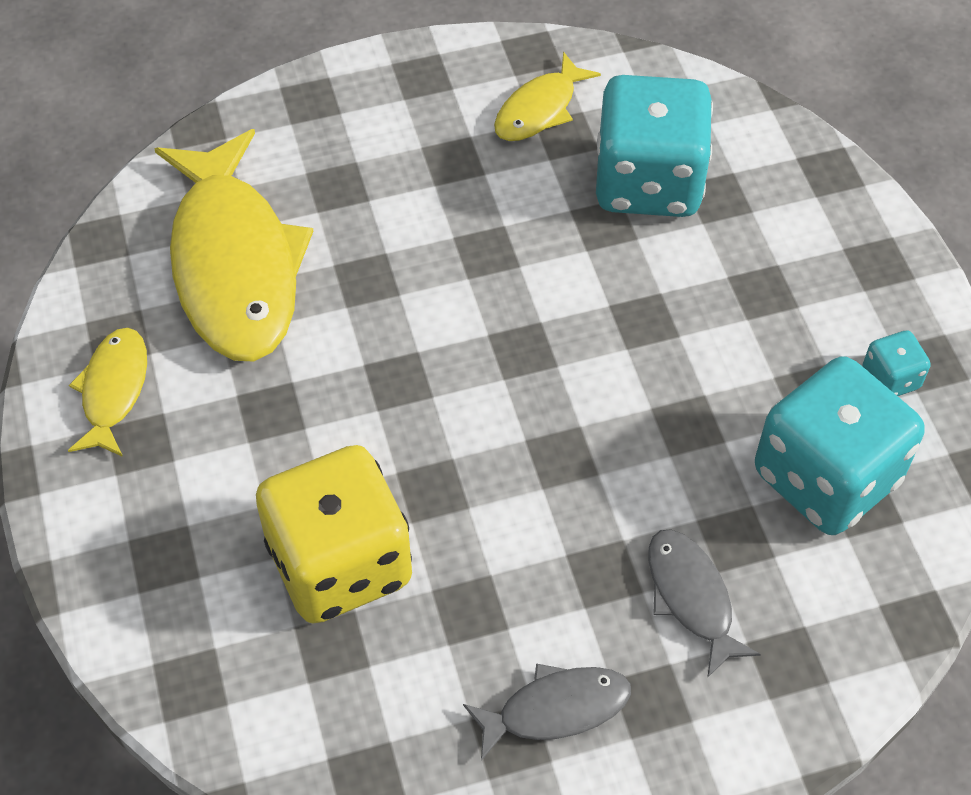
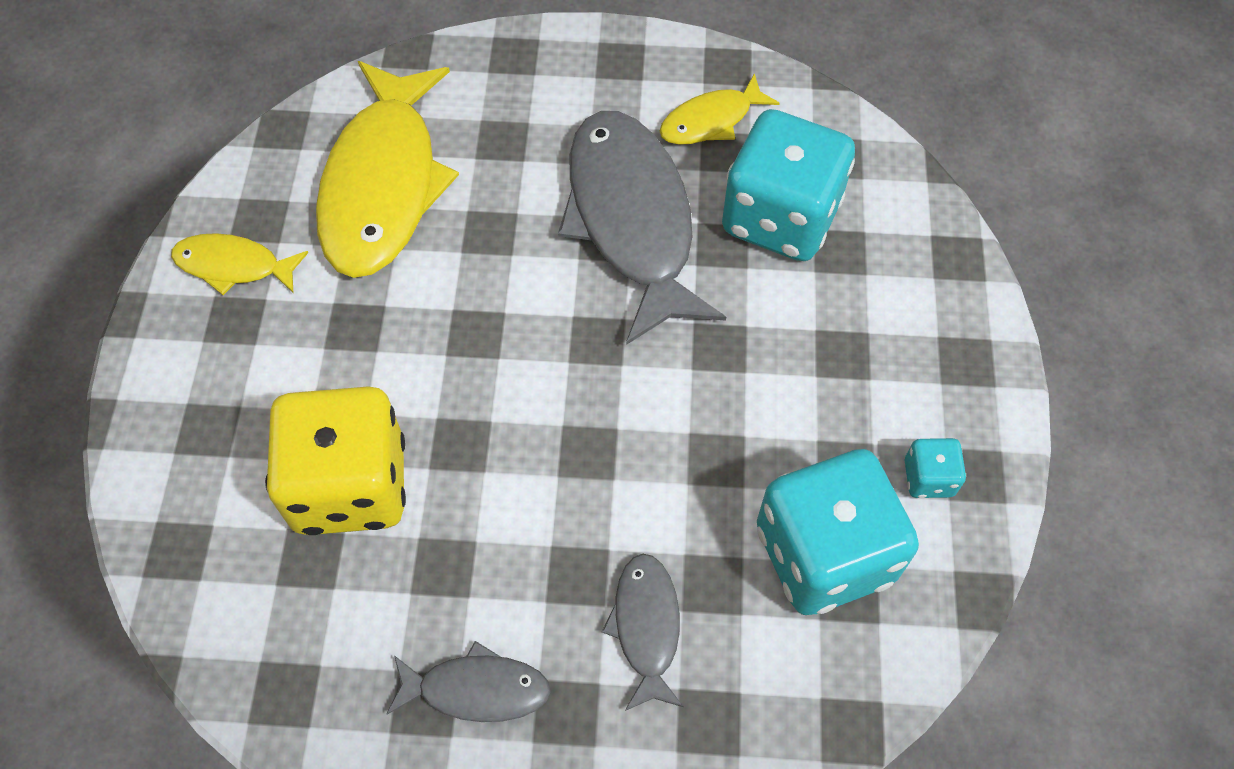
camera: 20 degrees right, 5 degrees up
(113, 390) = (234, 266): yellow fish -> yellow fish turned 105 degrees counterclockwise
(504, 226) = (632, 220): none -> grey fish

